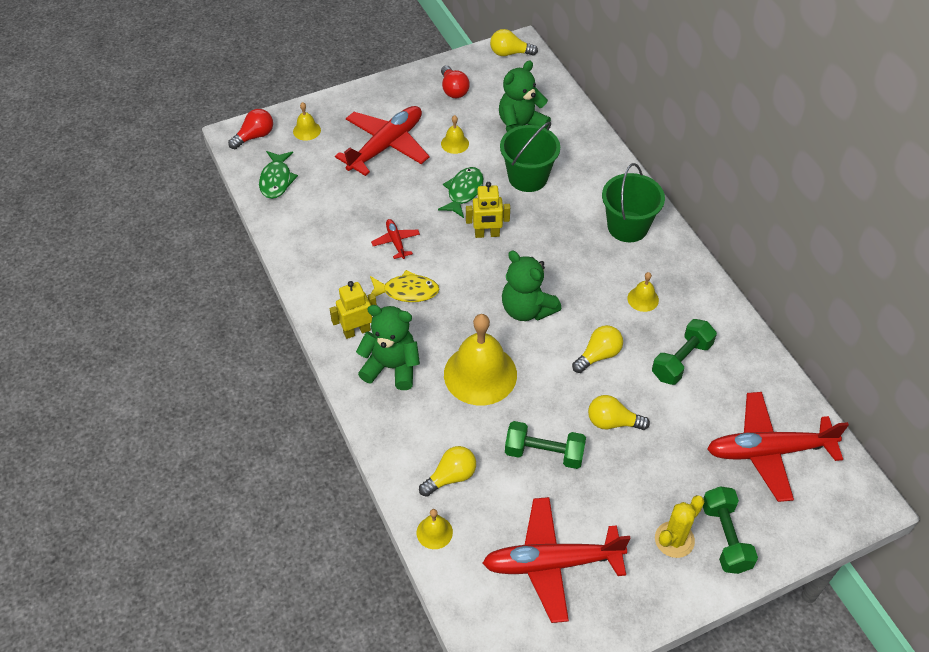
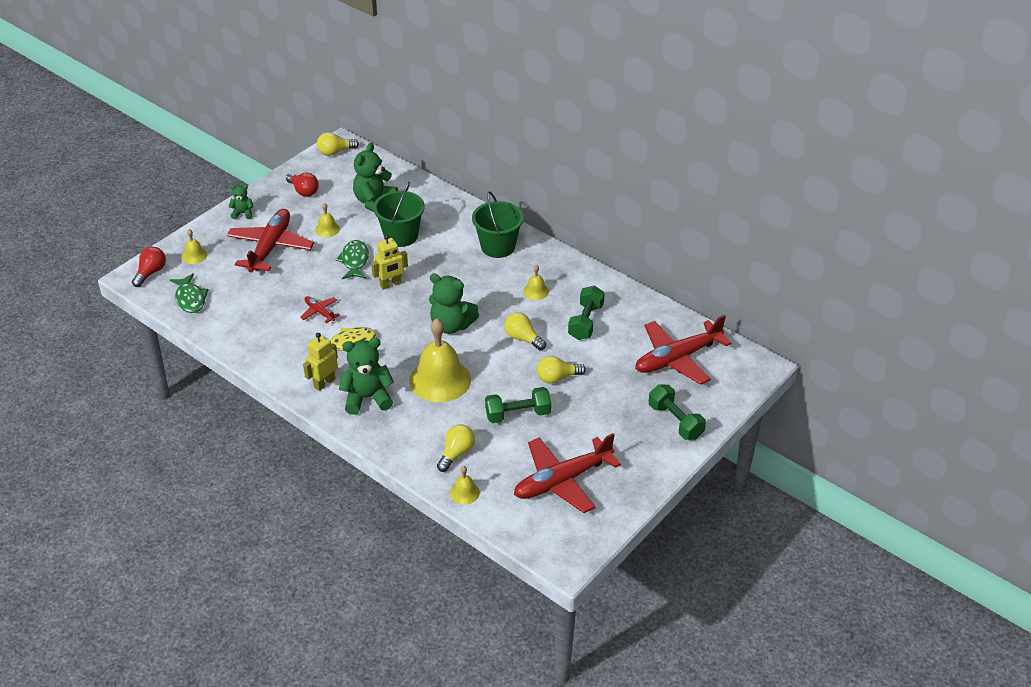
camera: 25 degrees left, 10 degrees down
(379, 96) = (243, 213): none -> green teddy bear
(598, 355) = (523, 338): yellow light bulb -> yellow light bulb turned 75 degrees counterclockwise
(674, 539) = (641, 435): yellow cactus -> none

